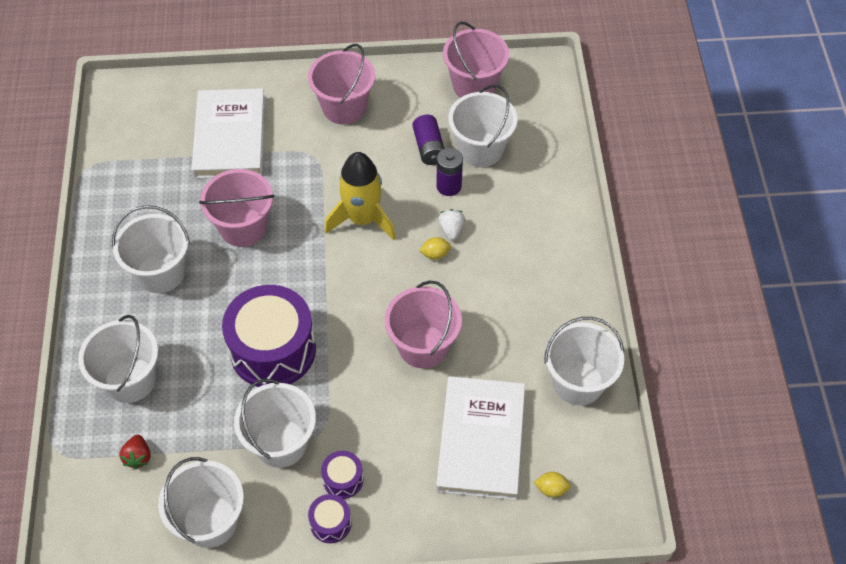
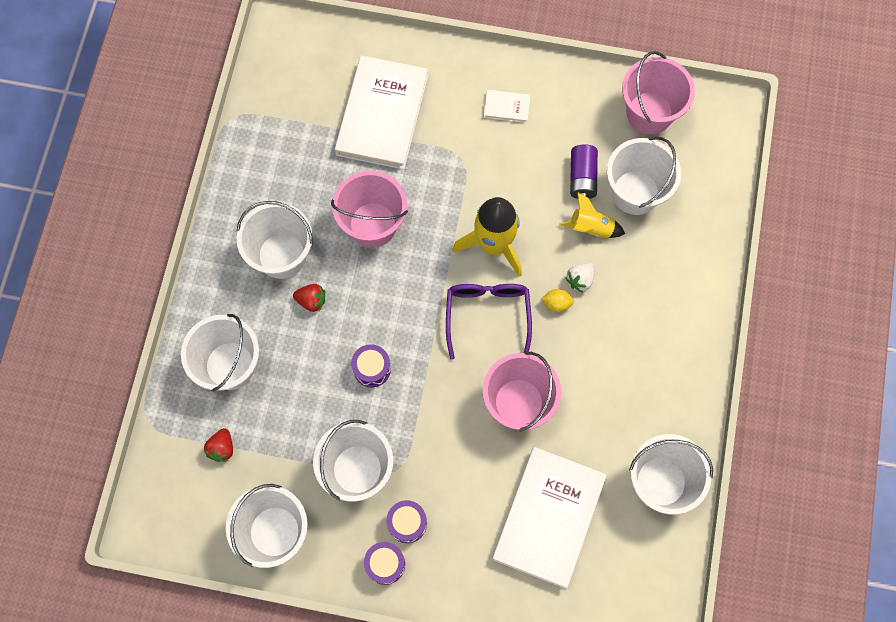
camera: 15 degrees right, 15 degrees up
(199, 304) = (311, 301): none -> red strawberry
(273, 350) = (372, 369): purple drum -> purple drum, size x0.44
(344, 107) = (506, 107): pink bucket -> white book
(373, 278) = (487, 315): none -> purple glasses
(448, 186) = (591, 228): purple battery -> yellow rocket
(451, 230) = (580, 280): white strawberry -> white strawberry turned 150 degrees counterclockwise
(551, 489) = (602, 586): yellow lemon -> none

